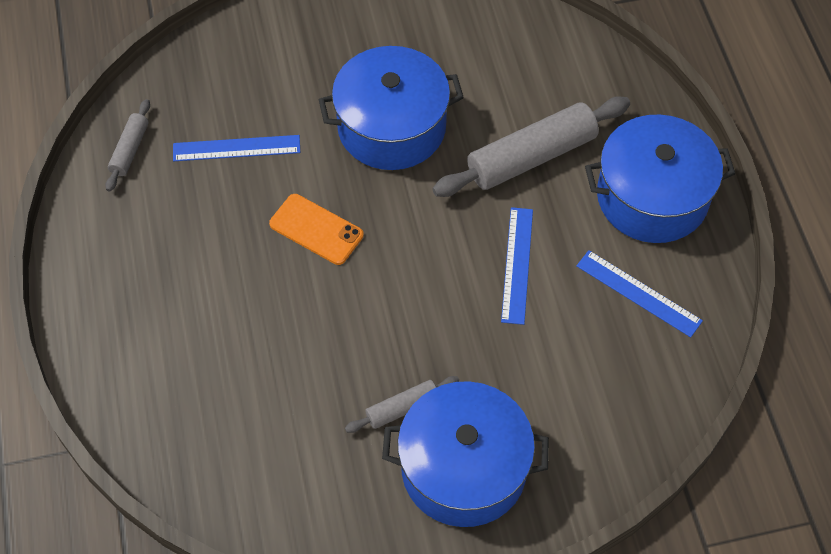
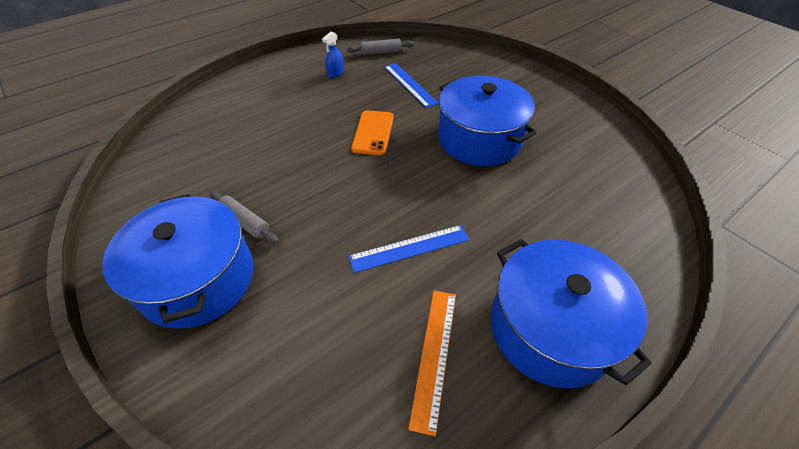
camera: 65 degrees right, 10 degrees down
(149, 226) = (335, 73): none -> blue spray bottle
(531, 157) = (518, 222): grey rolling pin -> none
(638, 293) = (434, 355): blue ruler -> orange ruler

